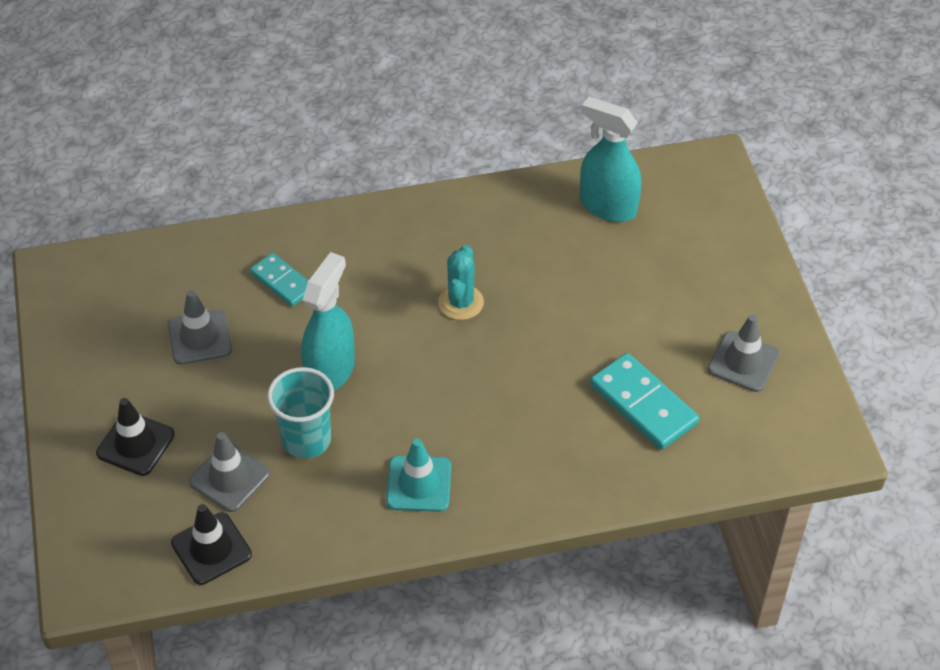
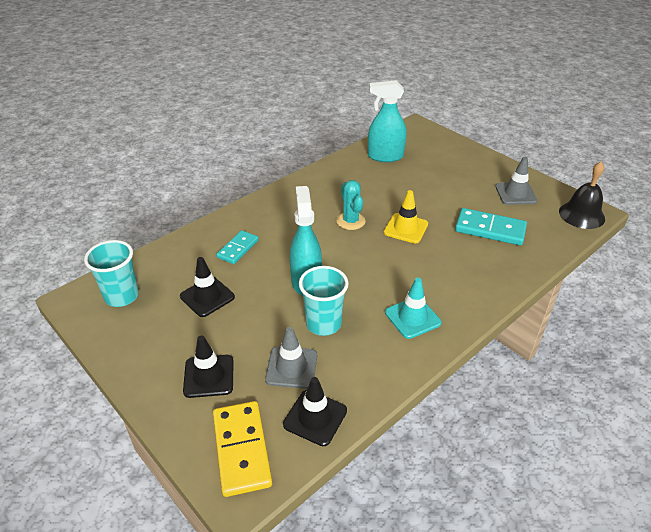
camera: 30 degrees left, 10 degrees down
(105, 291) = (122, 296): none -> turquoise cup
(115, 544) = (242, 449): none -> yellow domino
(200, 337) = (207, 297): grey traffic cone -> black traffic cone
(282, 281) = (238, 249): turquoise domino -> turquoise domino turned 75 degrees counterclockwise
(526, 349) = (406, 228): none -> yellow traffic cone
(806, 443) = (581, 215): none -> black bell

